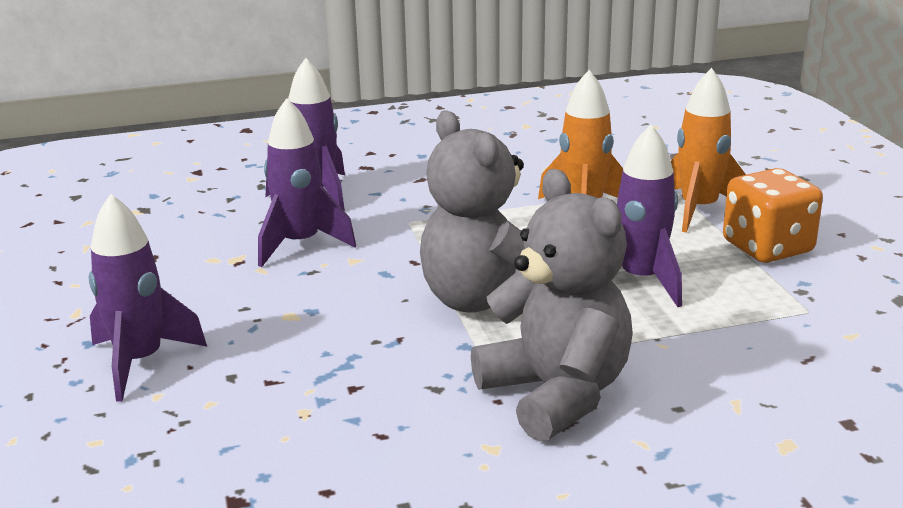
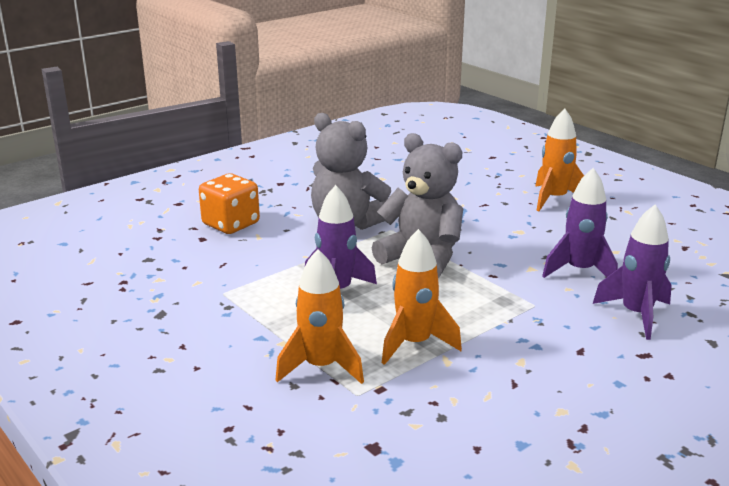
camera: 155 degrees right, 0 degrees up
(140, 362) = (554, 199): purple rocket -> orange rocket
(767, 247) = (256, 338): orange dice -> orange dice (231, 224)

